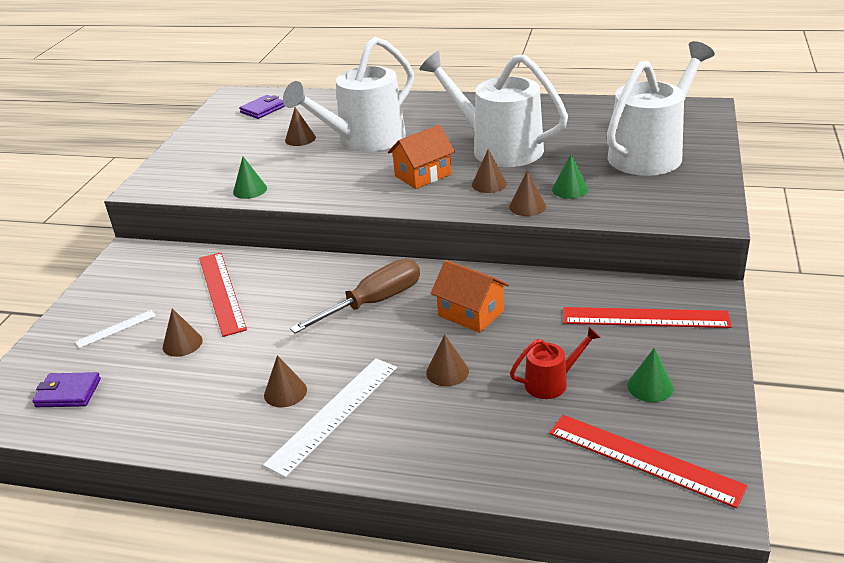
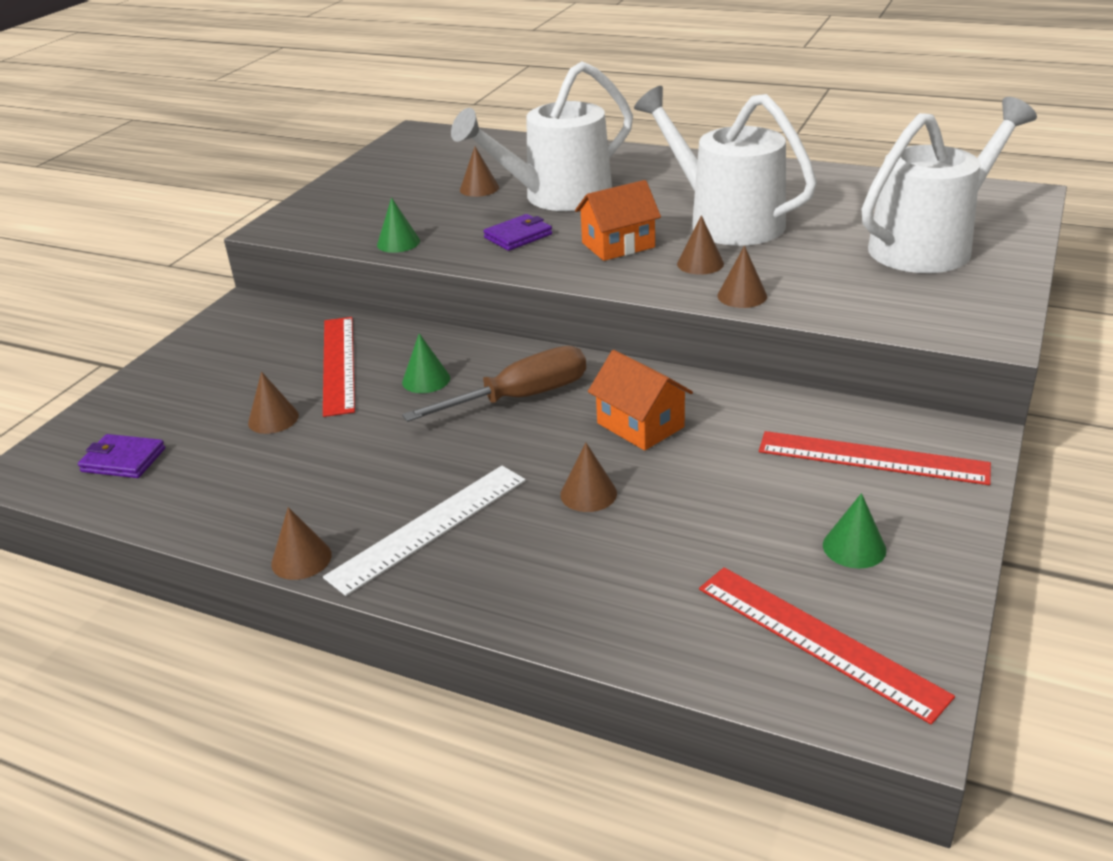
camera: 10 degrees right, 0 degrees up
(116, 329) = (202, 392): white ruler -> none
(263, 109) = (445, 151): purple wallet -> purple wallet (518, 236)
(285, 392) = (378, 492): brown cone -> brown cone (301, 559)
(551, 382) = (721, 524): red watering can -> none
(570, 189) = (805, 280): green cone -> green cone (426, 380)

